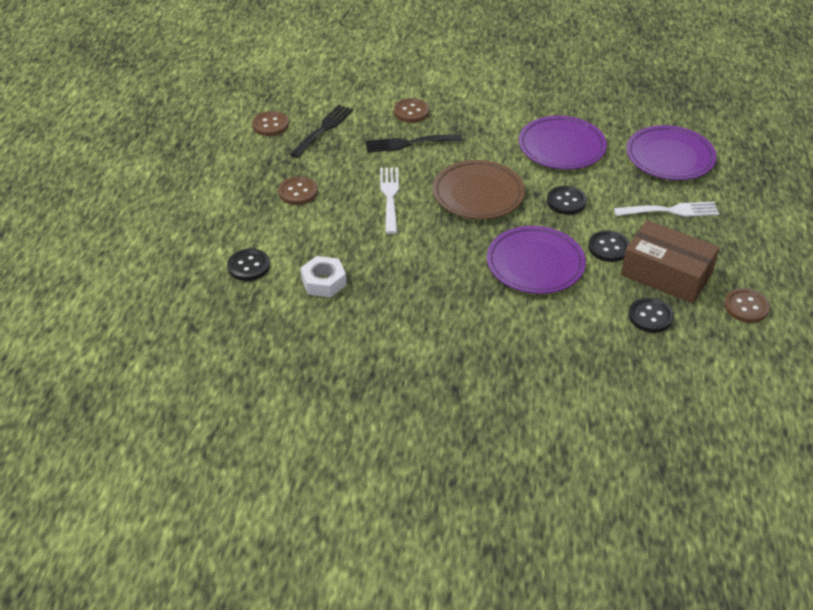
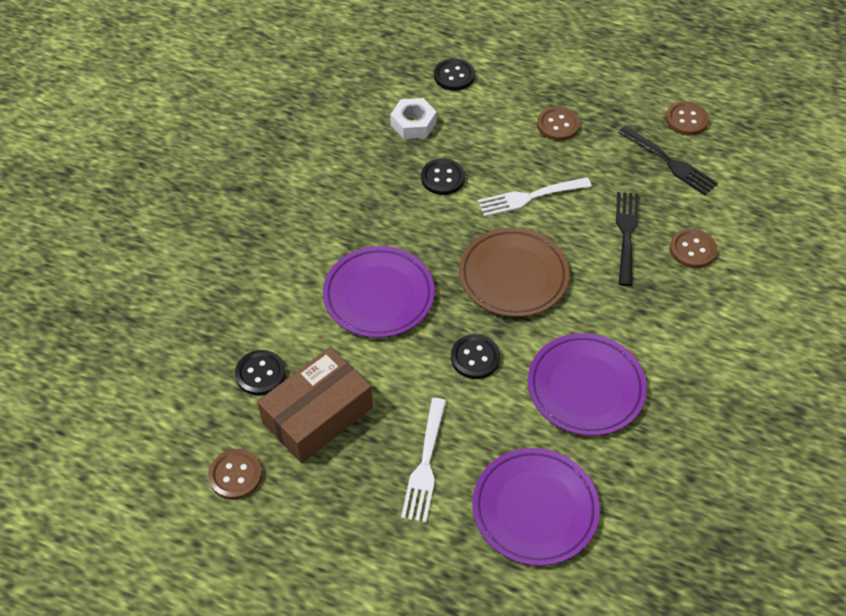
camera: 105 degrees right, 10 degrees up
(390, 197) = (529, 197): white fork -> white fork turned 150 degrees clockwise
(608, 247) = (381, 373): black button -> black button (443, 178)

